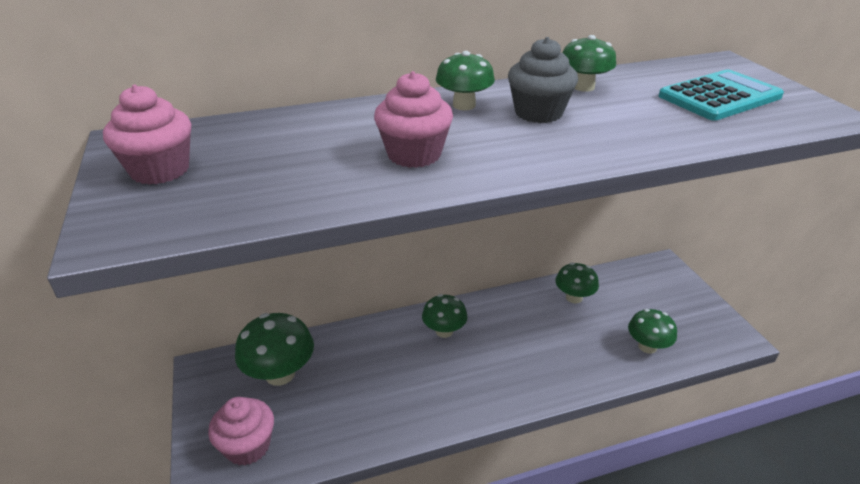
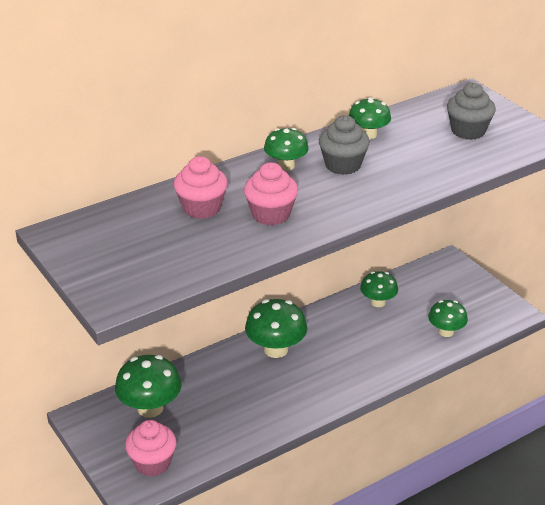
camera: 15 degrees left, 0 degrees up
(160, 170) = (102, 254): pink cupcake -> pink cupcake (201, 208)
(444, 331) = (276, 349): green mushroom -> green mushroom, size x1.55
(719, 96) = (468, 131): turquoise calculator -> grey cupcake

